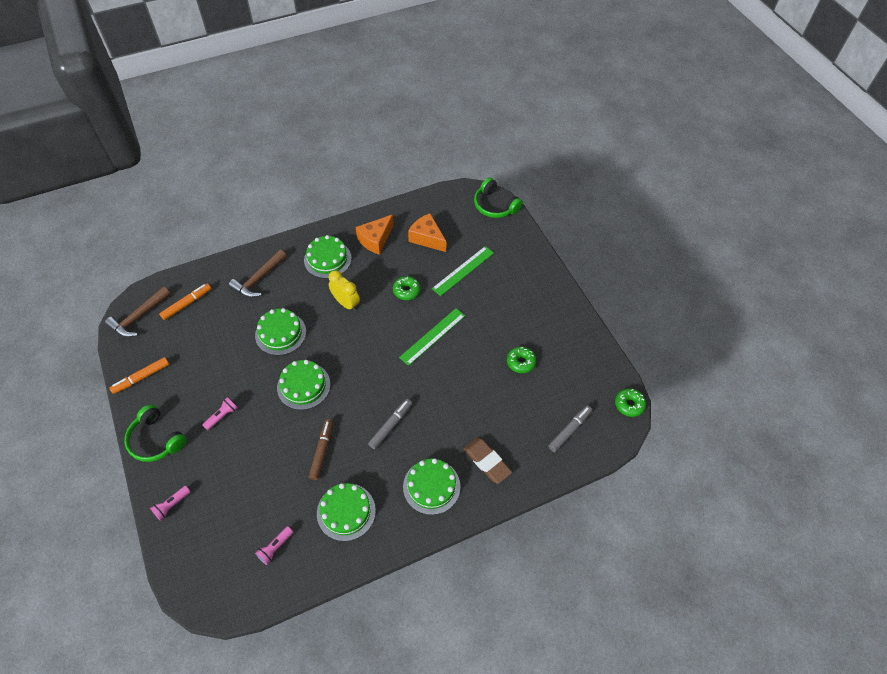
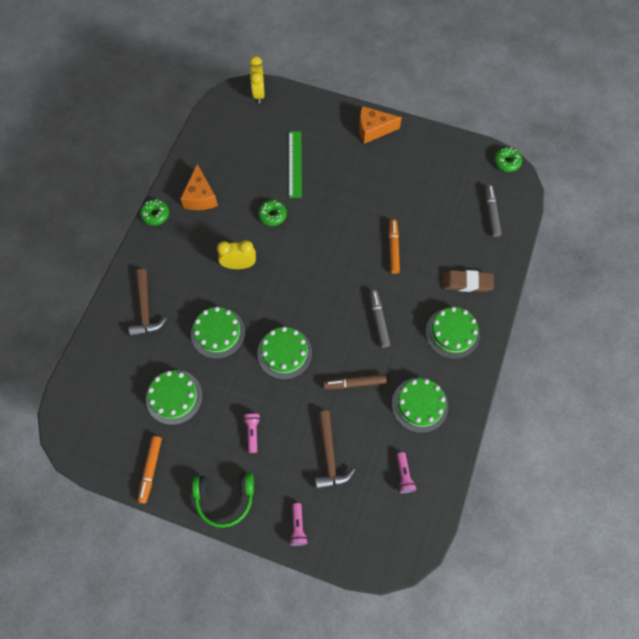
camera: 45 degrees left, 10 degrees up
(138, 317) = (83, 430): brown hammer -> brown hammer (329, 456)
(187, 304) = (111, 382): orange marker -> orange marker (393, 248)
(322, 451) = (354, 383): brown marker -> brown marker turned 60 degrees counterclockwise
(327, 259) = (181, 245): green cake -> green cake (174, 397)
(427, 238) = (239, 162): orange cheese -> orange cheese (373, 129)
(432, 336) = (331, 231): green ruler -> none
(495, 206) = (258, 94): green headphones -> yellow clock
(520, 362) = (410, 195): green donut -> green donut (155, 215)

